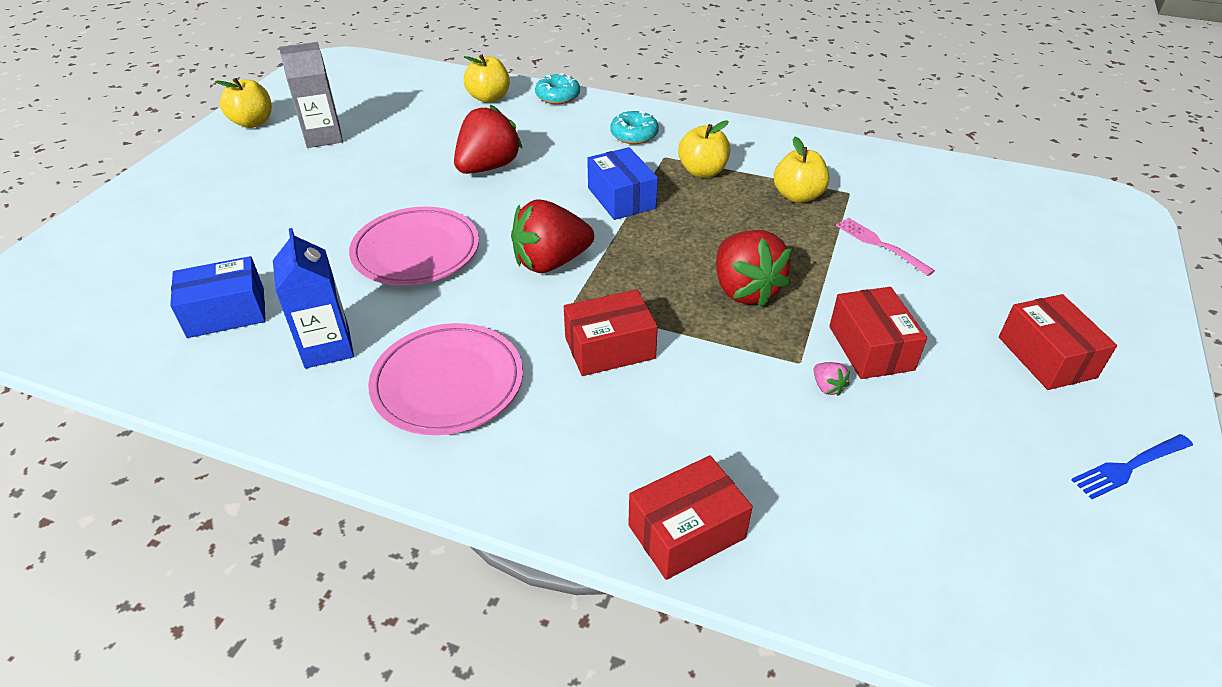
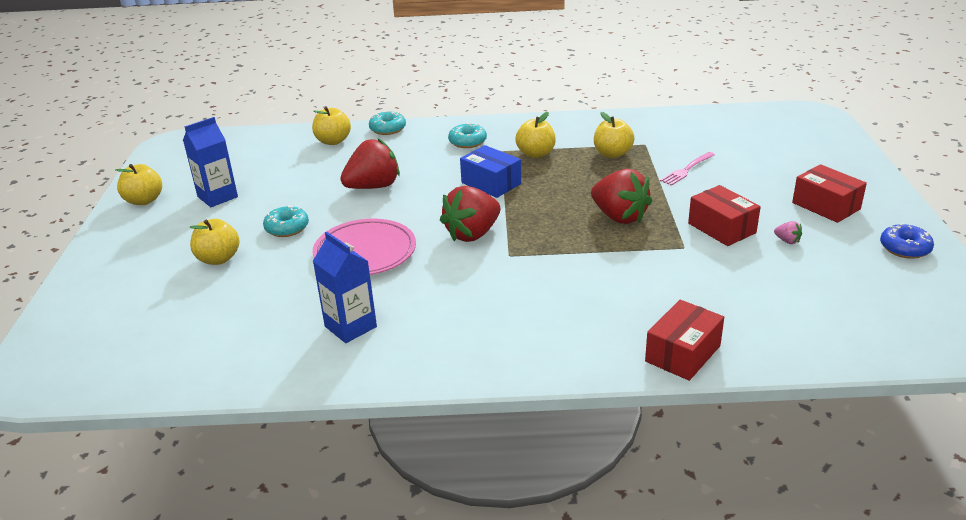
camera: 20 degrees left, 10 degrees down
(226, 312) = (248, 327): blue box -> none
(265, 214) = (218, 259): none -> yellow apple
(323, 137) = (217, 197): grey carton -> blue carton
(360, 195) = (287, 228): none -> turquoise donut
(448, 383) = (460, 322): pink plate -> none
(488, 167) = (373, 187): red strawberry -> red strawberry turned 45 degrees clockwise
(610, 348) = (556, 272): red box -> none
(827, 387) = (710, 256): pink strawberry -> pink strawberry (787, 241)
(880, 245) = (686, 170): pink fork -> pink fork turned 75 degrees counterclockwise
(1129, 467) = (904, 248): blue fork -> blue donut

